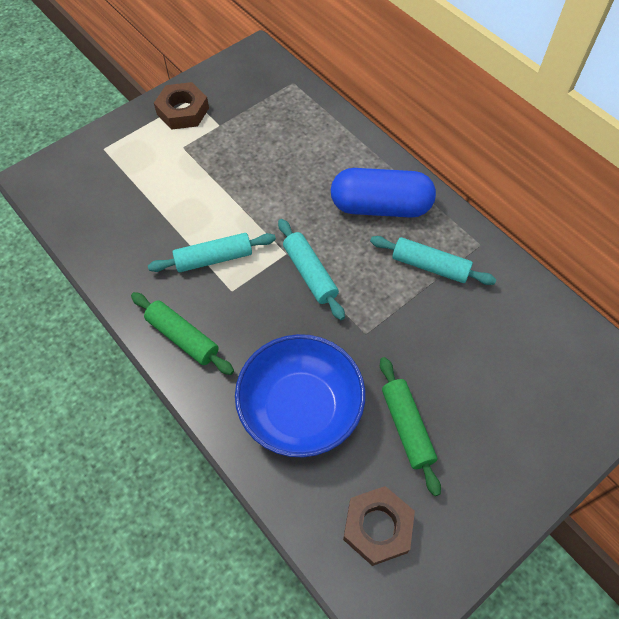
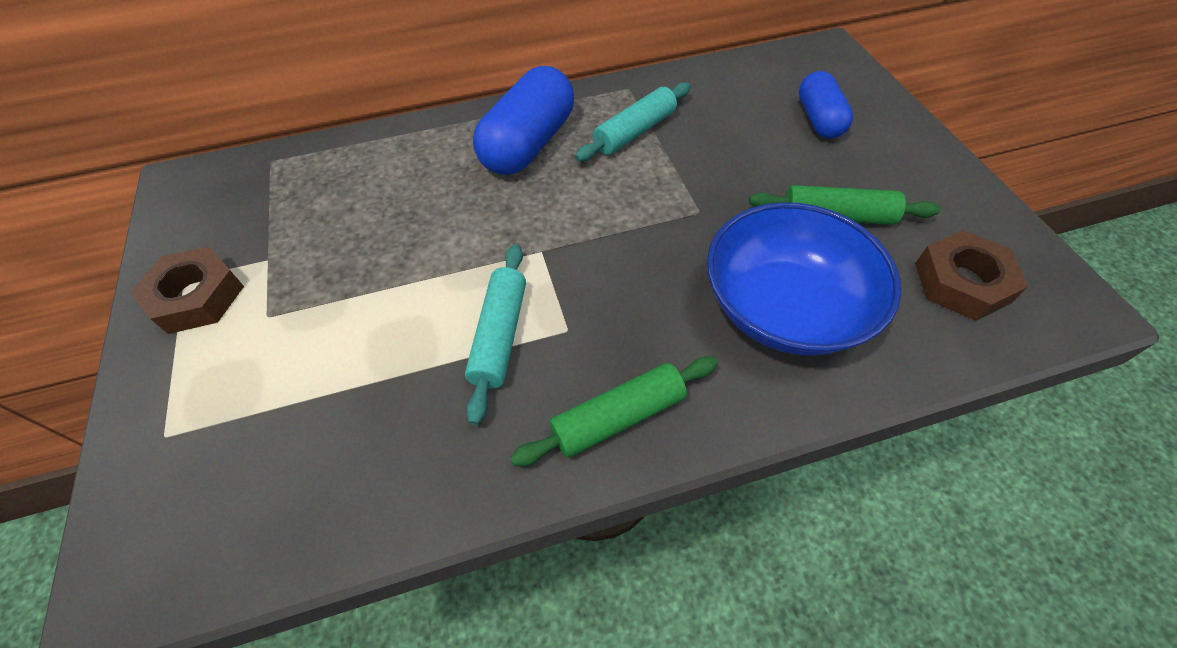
camera: 65 degrees left, 5 degrees down
(310, 273) = (586, 236): turquoise rolling pin -> none
(521, 393) = (818, 120): none -> blue capsule

